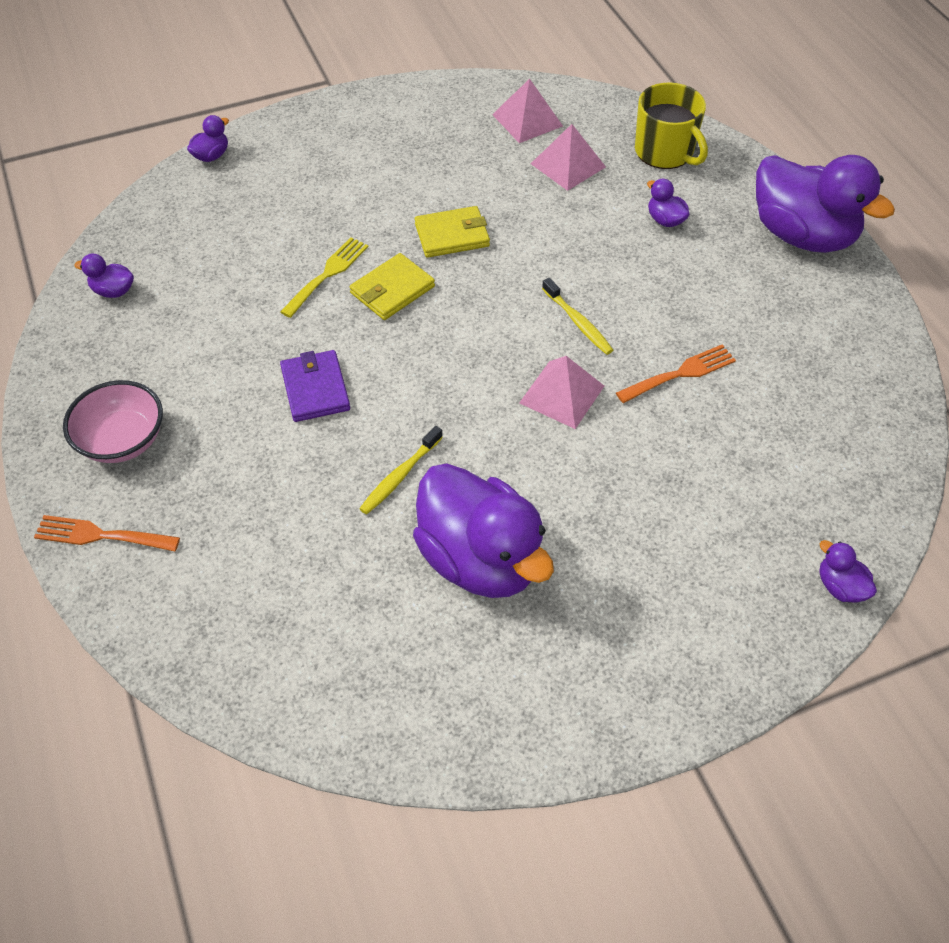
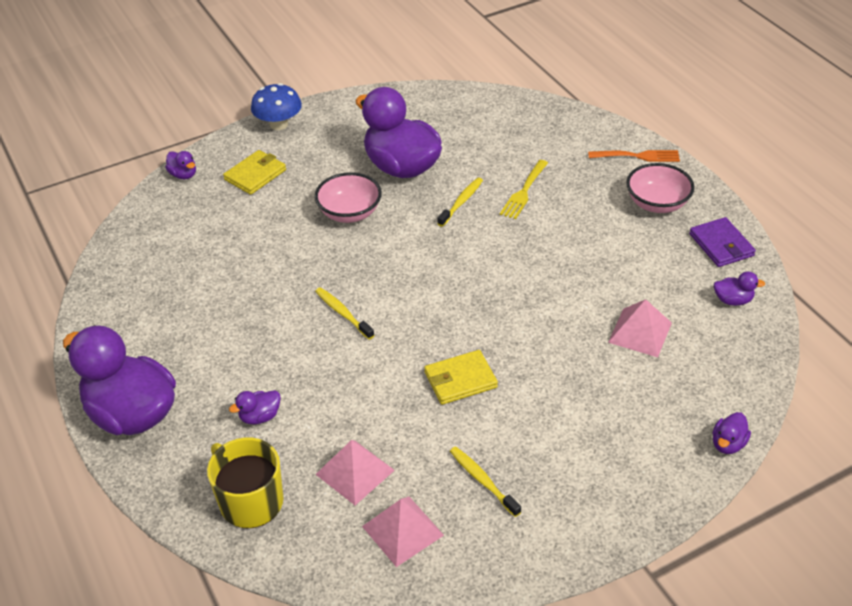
camera: 175 degrees right, 10 degrees down
(315, 389) = (537, 246): purple wallet -> purple wallet (721, 245)
(327, 274) = (561, 332): yellow fork -> yellow fork (524, 192)
(392, 290) = (501, 324): yellow wallet -> yellow wallet (255, 175)
(449, 148) = (483, 481): none -> yellow toothbrush
(561, 394) = (354, 260): pink pyramid -> pink pyramid (640, 332)
(566, 475) = (349, 213): none -> pink bowl
(665, 220) = (260, 416): purple duck -> purple duck turned 105 degrees clockwise
(680, 373) = (264, 283): orange fork -> none
(694, 696) = (278, 124): none -> blue mushroom

